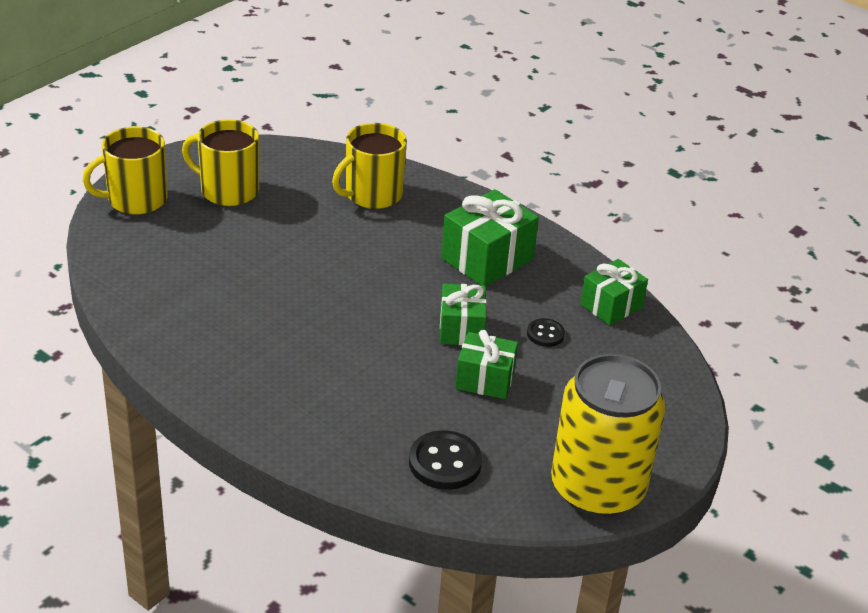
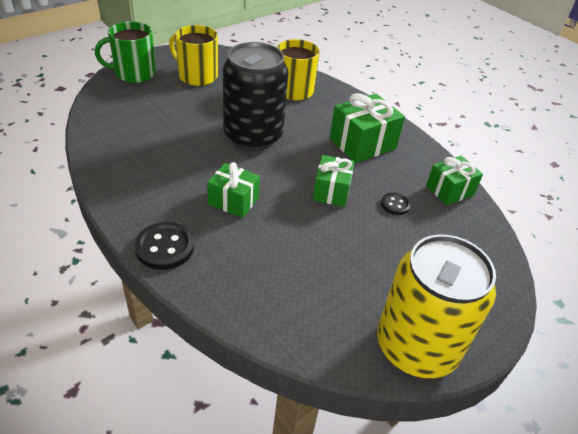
camera: 10 degrees right, 5 degrees up
(135, 199) = (134, 73): yellow mug -> green mug
(338, 270) = (253, 136): none -> black can
(445, 462) = (290, 300): black button -> black button (165, 247)
(485, 380) = (340, 234): green gift -> green gift (233, 201)

